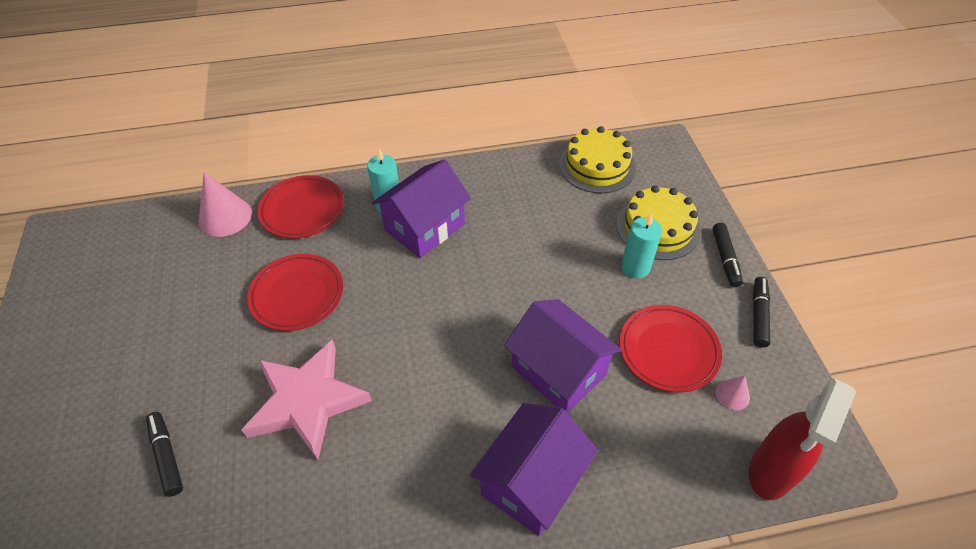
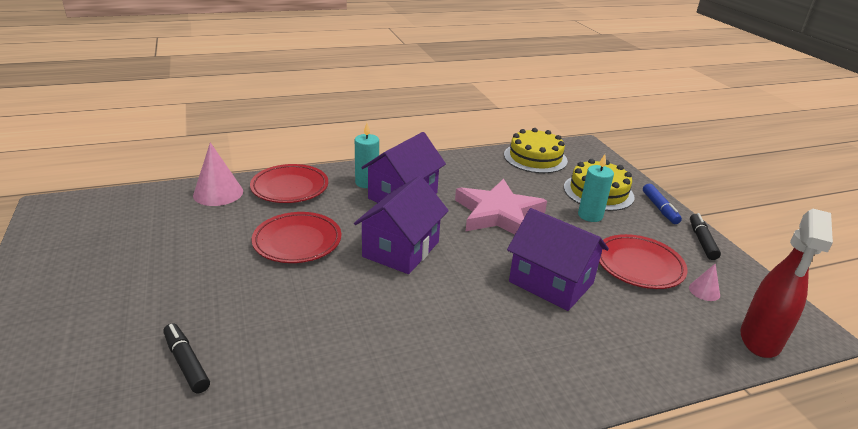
camera: 10 degrees left, 20 degrees down
(307, 401) = (324, 314): pink star -> pink star (498, 214)
(532, 481) = (555, 360): purple house -> purple house (401, 249)
(725, 258) = (659, 208): black marker -> blue marker

